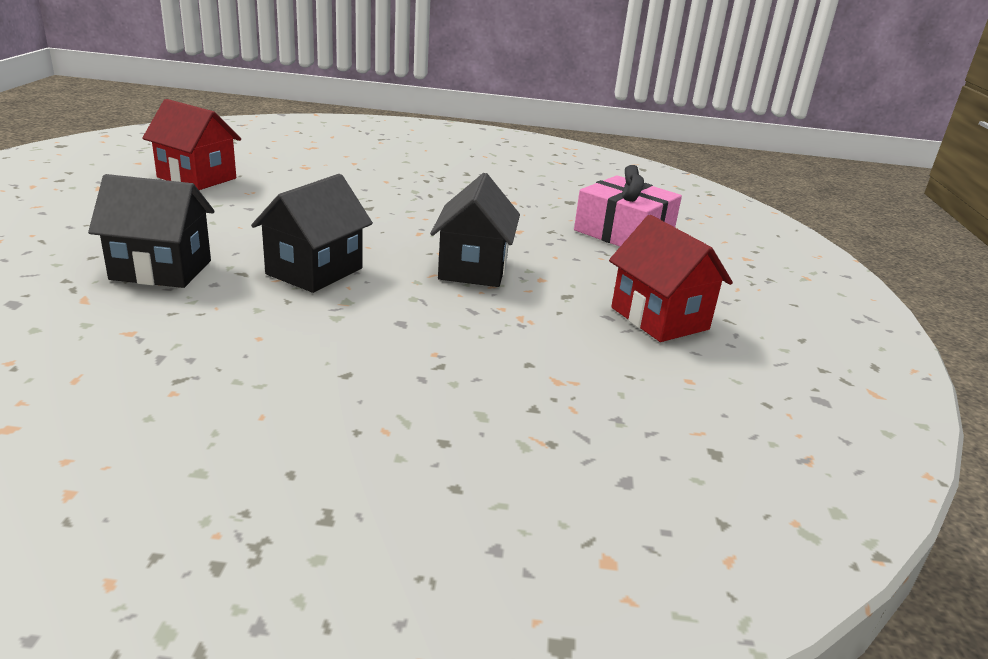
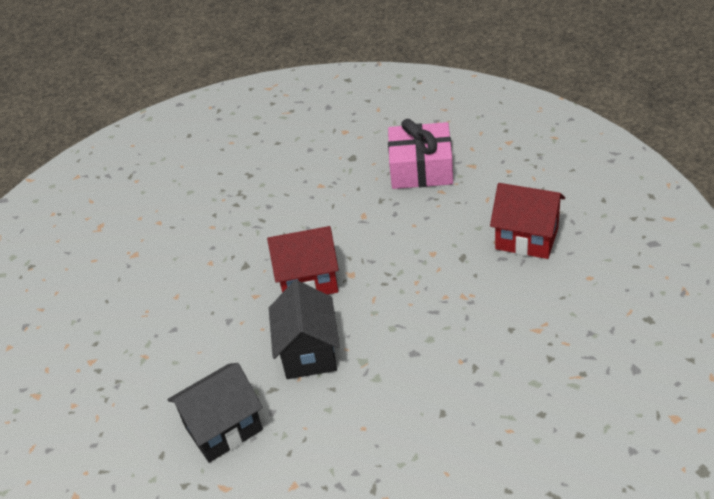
camera: 30 degrees left, 15 degrees up
(197, 178) = (83, 328): red house -> red house (309, 281)
(473, 268) = (387, 275): black house -> none

